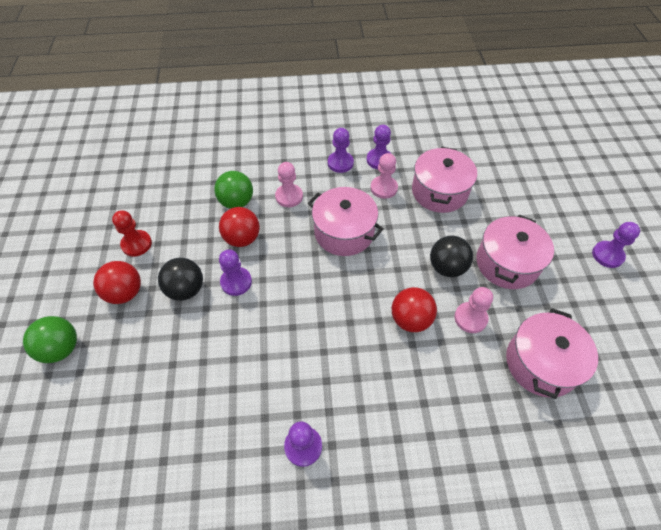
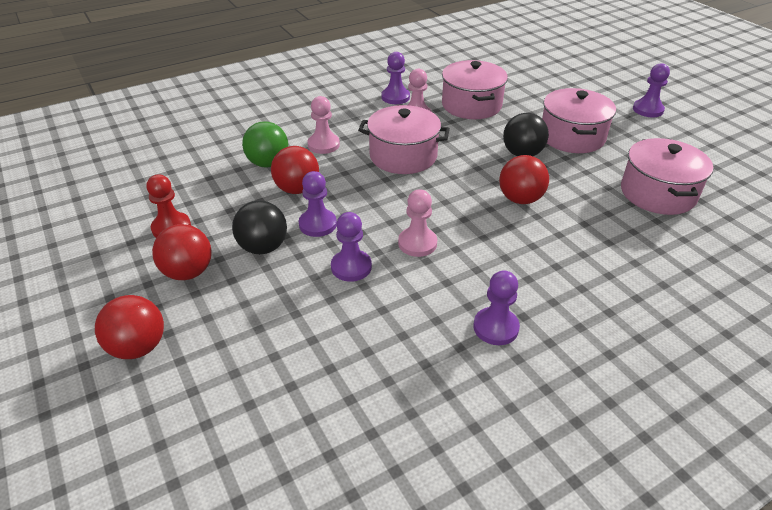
camera: 25 degrees left, 15 degrees down
(61, 348) = (138, 347): green ball -> red ball
(340, 163) = (358, 108): purple pawn -> purple pawn (351, 267)
(470, 318) = (573, 182): pink pawn -> pink pawn (417, 243)

